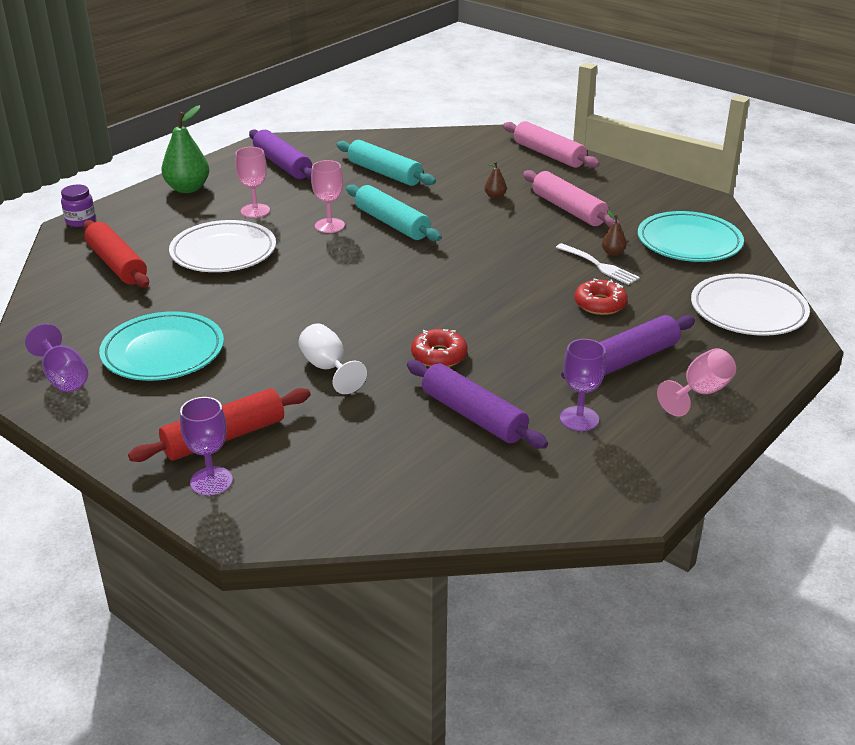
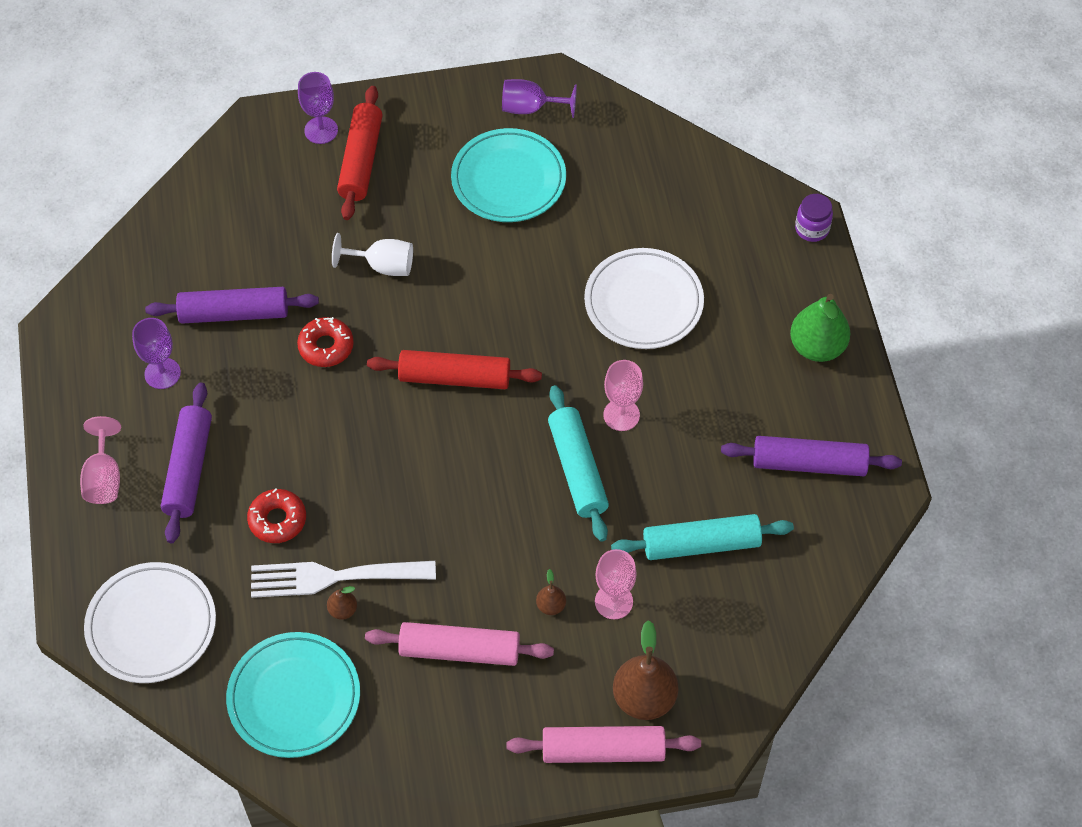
camera: 130 degrees right, 25 degrees up
(117, 264) = (691, 216): red rolling pin -> red rolling pin (454, 377)
(255, 211) = (711, 374): pink goblet -> pink goblet (613, 601)
(392, 223) = (577, 469): turquoise rolling pin -> turquoise rolling pin turned 75 degrees clockwise
(502, 155) = (644, 698): none -> brown pear
(599, 266) = (333, 577): white fork -> white fork, size x1.59

